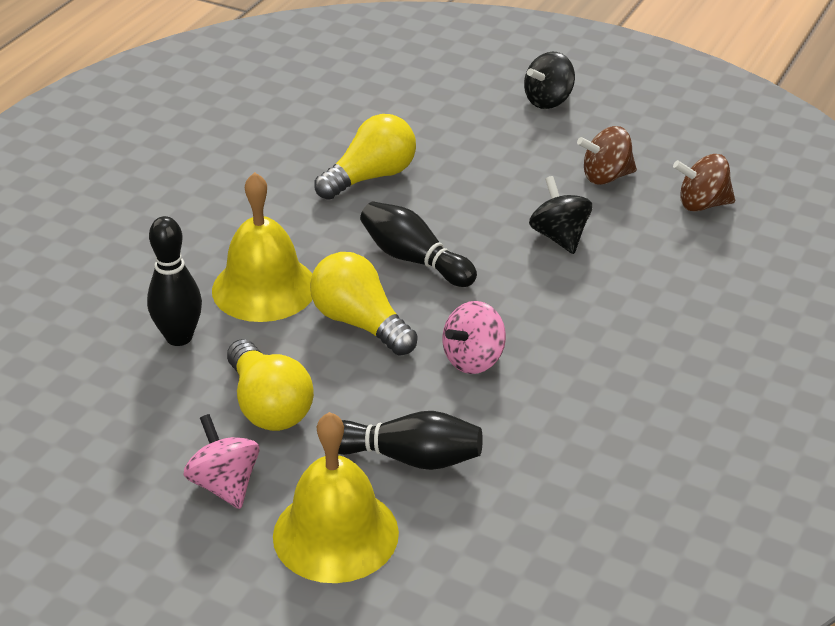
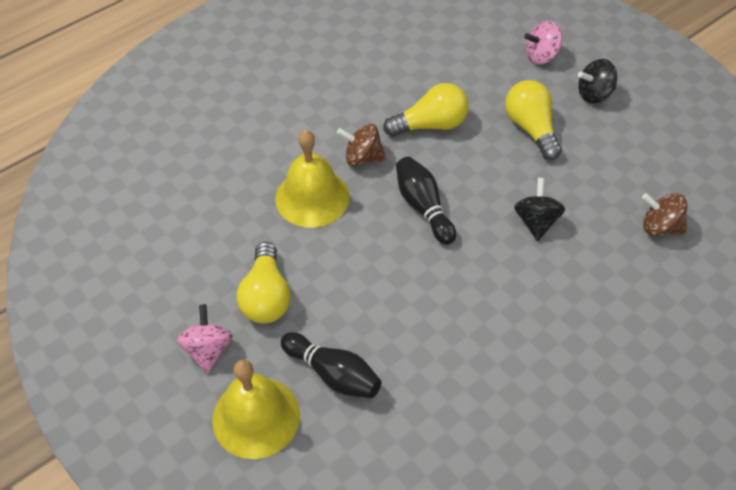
camera: 25 degrees right, 15 degrees up
(179, 337) = (239, 219): black bowling pin -> none
(360, 323) = (359, 249): yellow light bulb -> yellow light bulb (531, 129)
(473, 359) = (419, 308): pink spinning top -> pink spinning top (541, 56)
(606, 177) = (600, 178): brown spinning top -> brown spinning top (363, 158)

